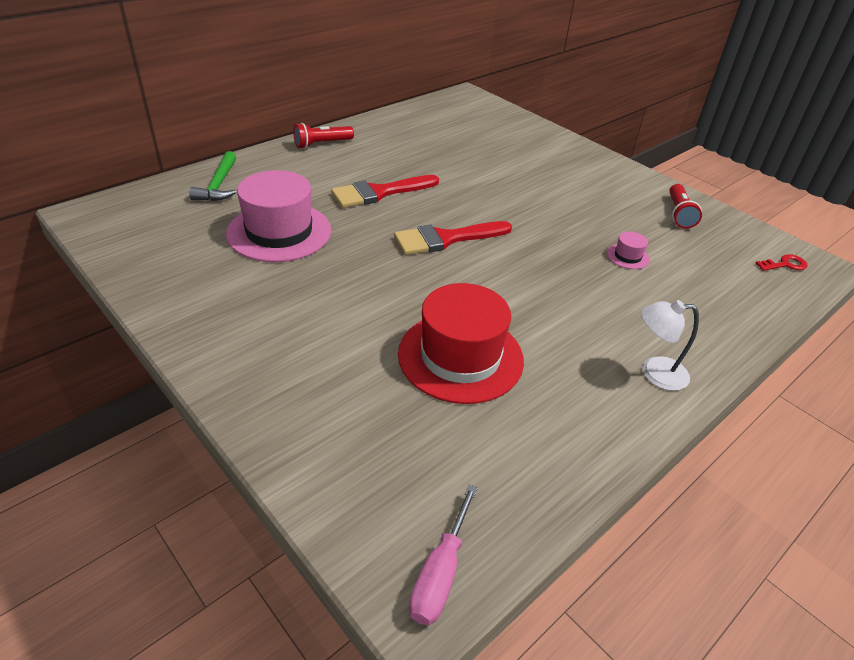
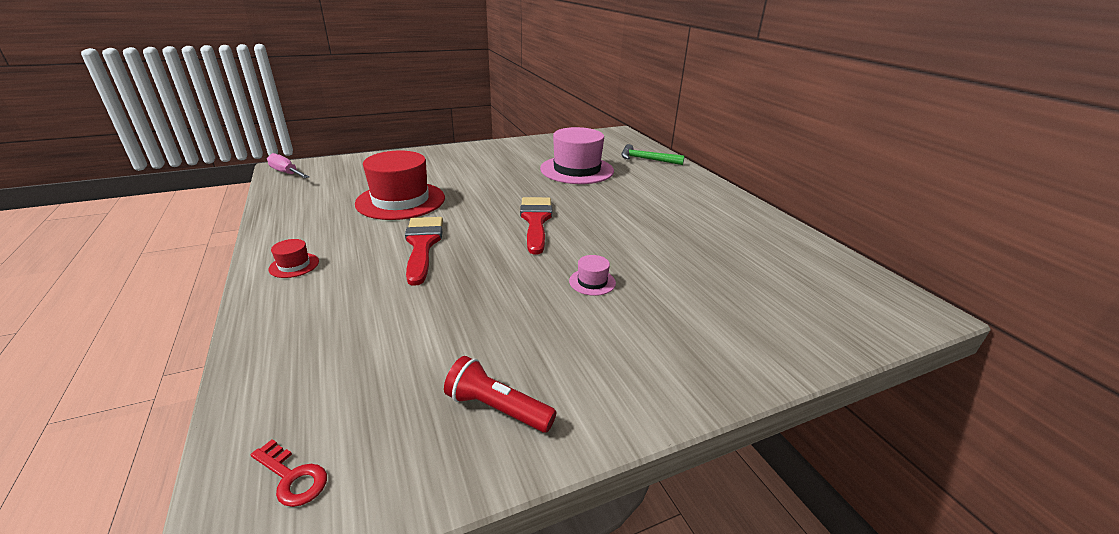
camera: 110 degrees right, 10 degrees down
(322, 144) = (719, 196): red flashlight -> none
(379, 193) = (622, 207): red brush -> red brush (422, 245)
(627, 256) = (440, 312): pink hat -> pink hat (592, 282)
(654, 373) = (294, 265): white lamp -> red hat
(784, 264) = (292, 477): red key -> red key turned 60 degrees counterclockwise

